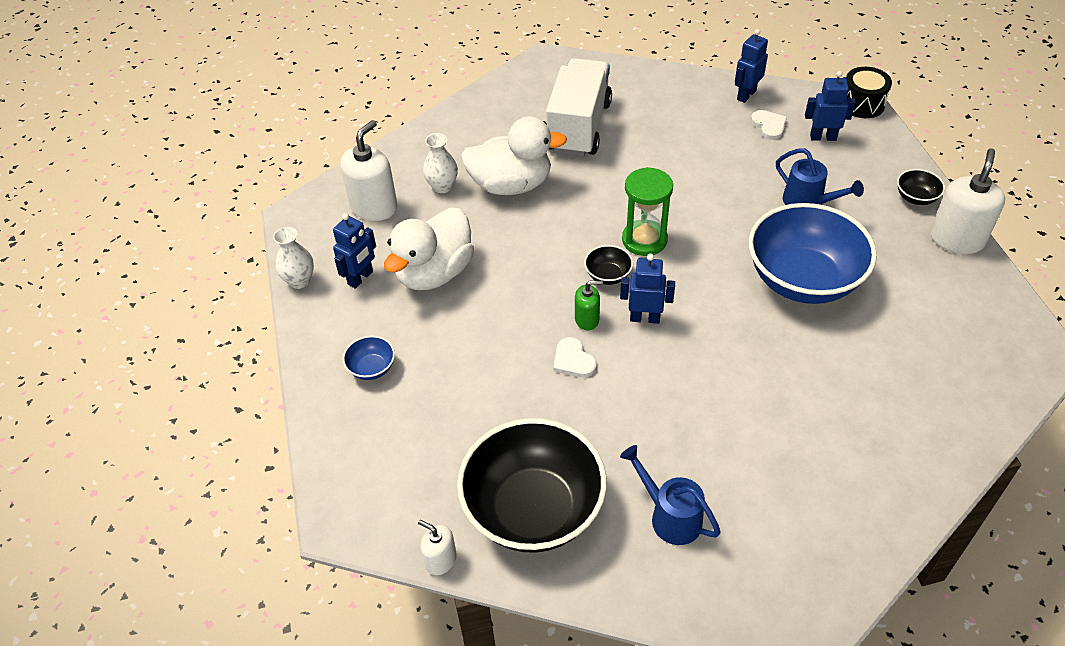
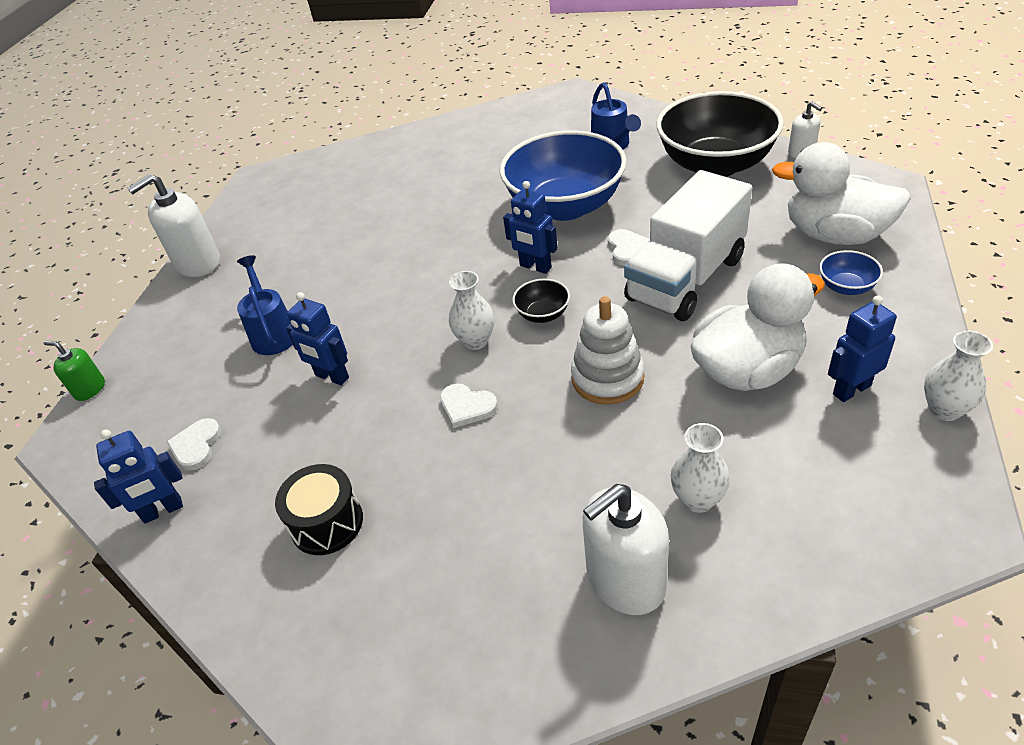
camera: 150 degrees left, 5 degrees down
(374, 207) = (819, 497): white soap dispenser -> white soap dispenser (625, 580)
(511, 185) = (592, 467): white duck -> white duck (834, 235)
(530, 240) = (607, 378): none -> white stacking toy
(579, 127) = (433, 541): white truck -> white truck (686, 279)
(587, 319) = (592, 279): green soap dispenser -> green soap dispenser (90, 389)
(614, 195) = (467, 406): none -> white heart
(644, 240) = (475, 341): green hourglass -> white vase
(803, 280) = (363, 263): blue bowl -> blue bowl (565, 206)
(823, 137) = (162, 407): blue robot -> blue robot (332, 377)
(862, 104) = (62, 439): black drum -> black drum (327, 523)
(916, 198) = (175, 308): black bowl -> none

